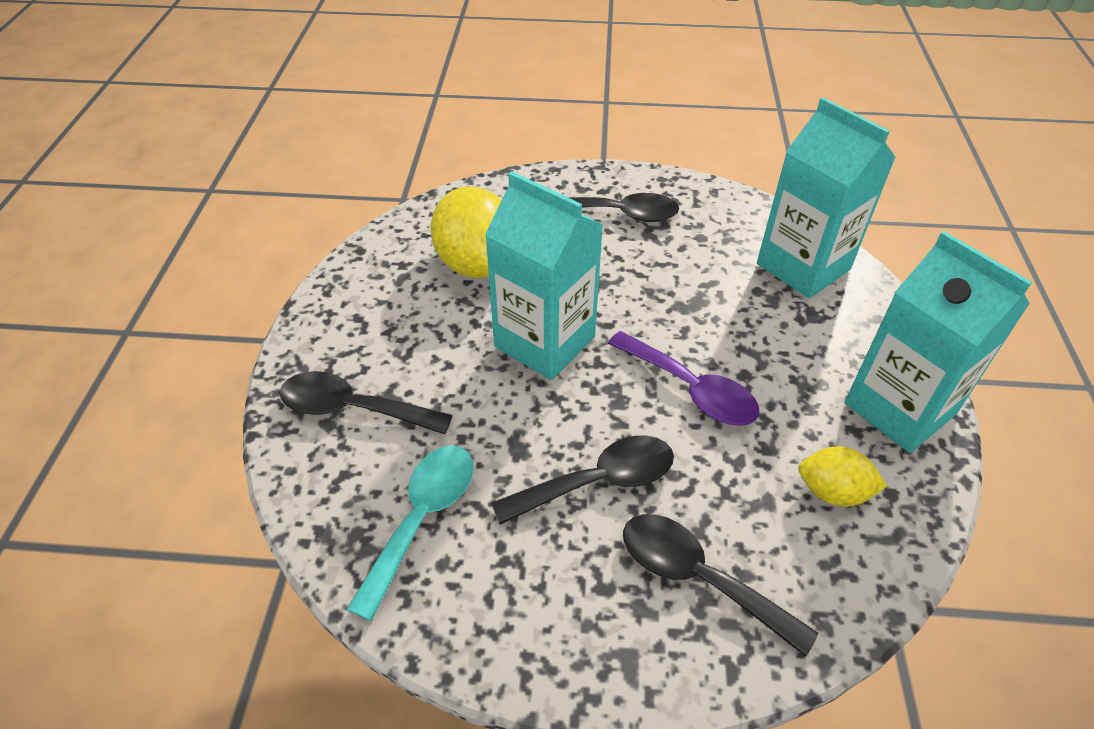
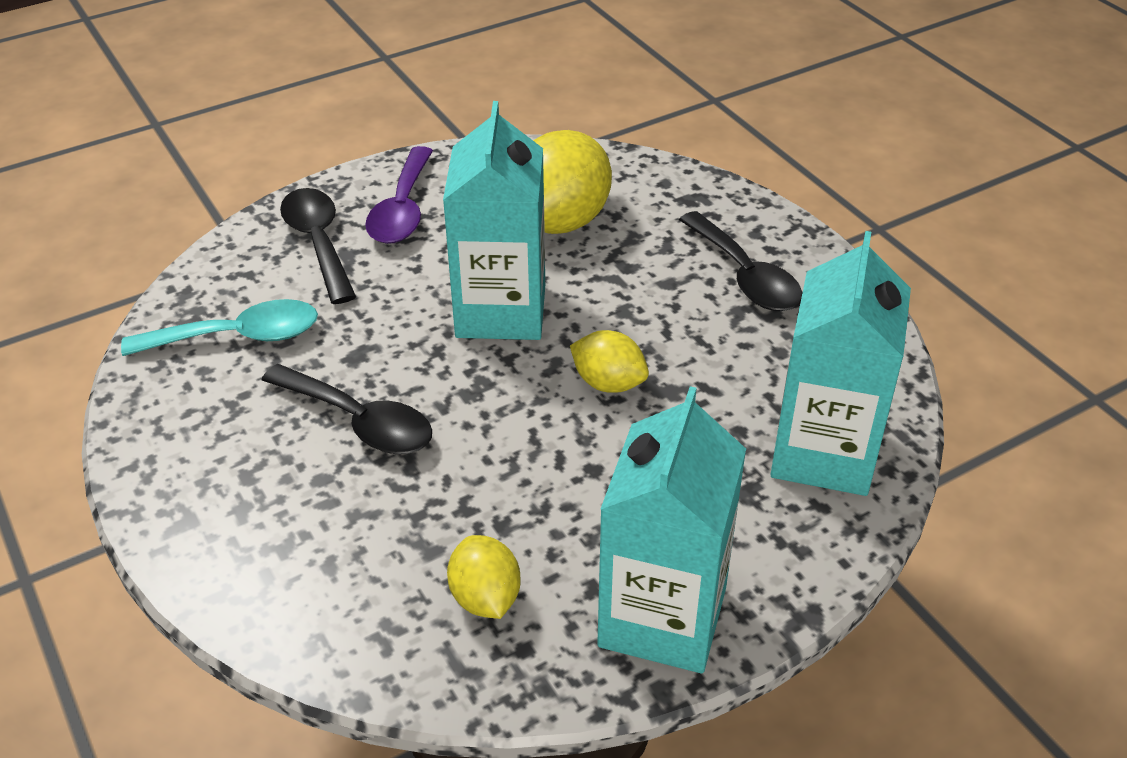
camera: 55 degrees right, 5 degrees down
(667, 325) = (608, 383): none -> yellow lemon
(690, 389) = (532, 436): purple spoon -> purple spoon (402, 209)
(699, 578) = (302, 534): black spoon -> none

